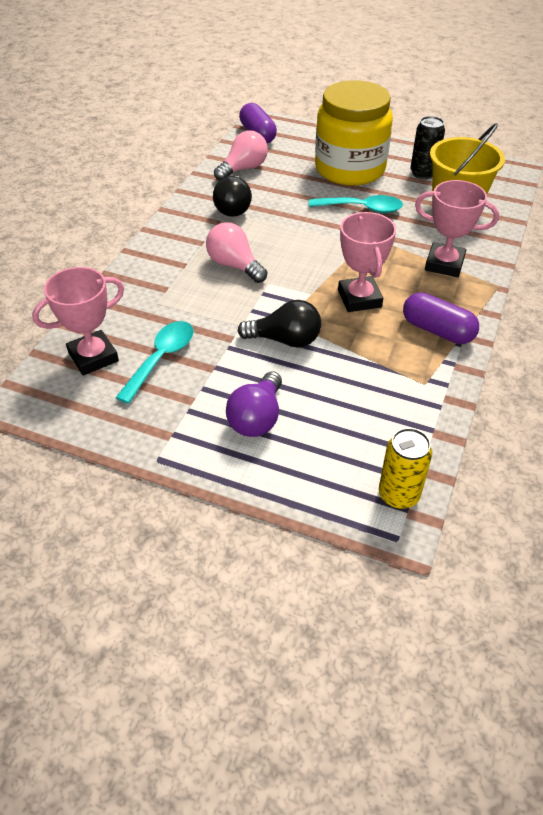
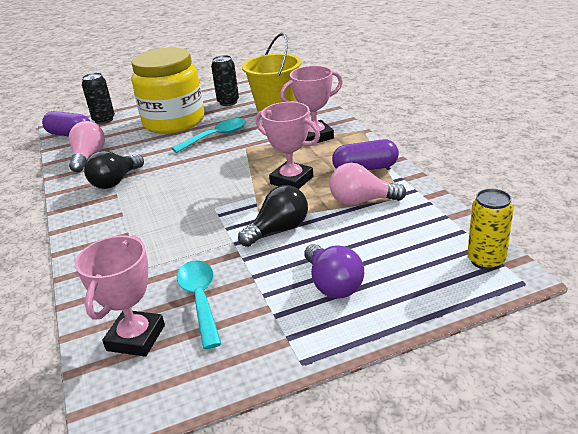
camera: 40 degrees left, 15 degrees down
(233, 208) = (115, 181): black light bulb -> black light bulb turned 75 degrees clockwise
(234, 265) = (170, 212): pink light bulb -> pink light bulb (362, 201)
(299, 133) = (104, 120): none -> black can

